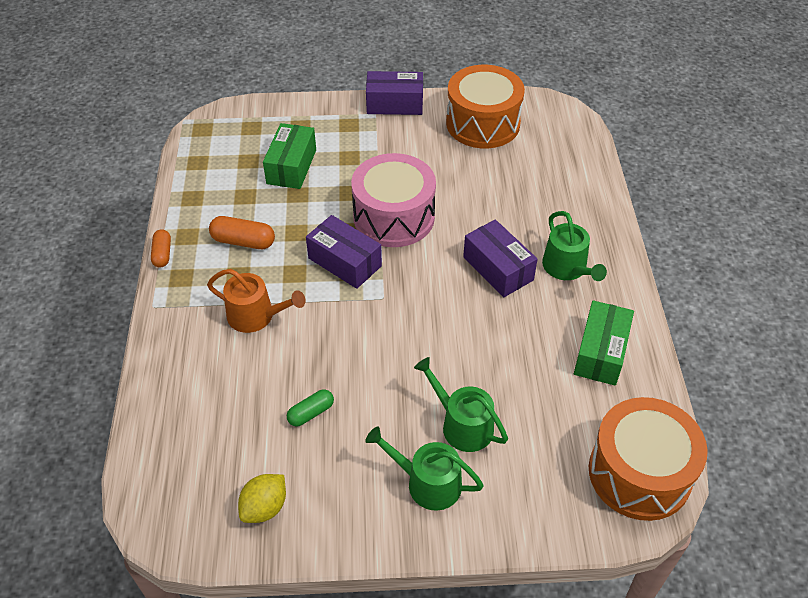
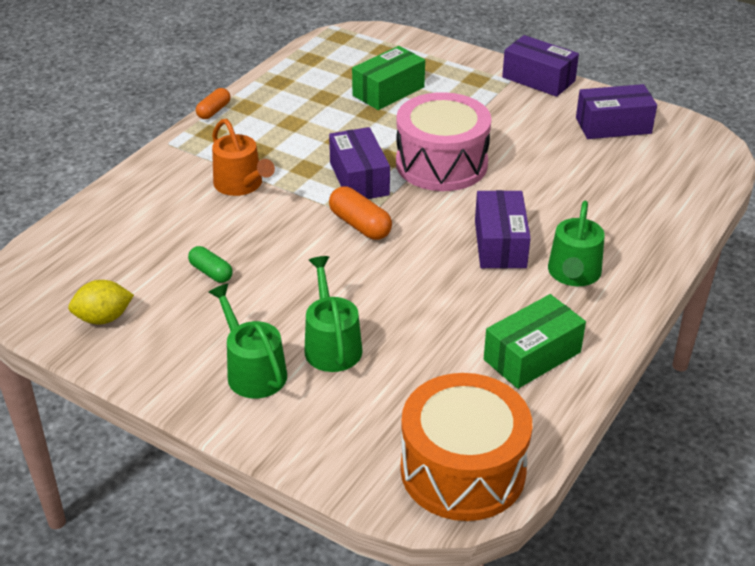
camera: 35 degrees right, 10 degrees down
(243, 241) = (288, 128): orange capsule -> orange capsule (360, 225)
(311, 413) = (211, 272): green capsule -> green capsule turned 45 degrees clockwise
(483, 123) = (613, 125): orange drum -> purple box

